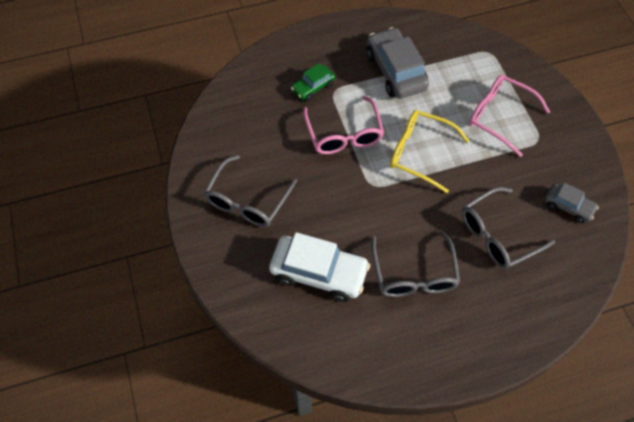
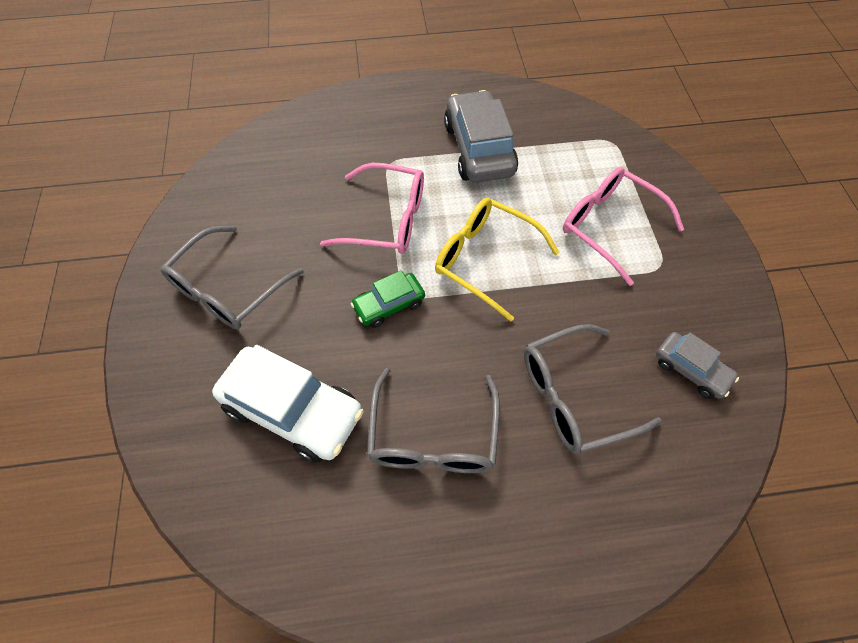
camera: 10 degrees right, 0 degrees up
(313, 87) = (364, 154): green car -> green car (389, 305)
(344, 134) = (387, 219): pink glasses -> pink glasses turned 75 degrees counterclockwise

